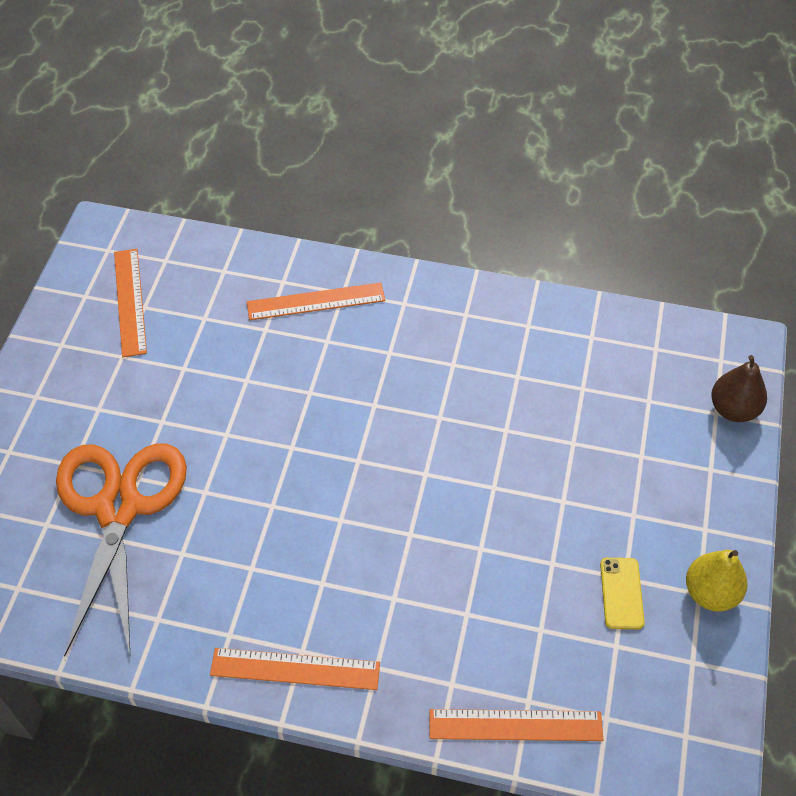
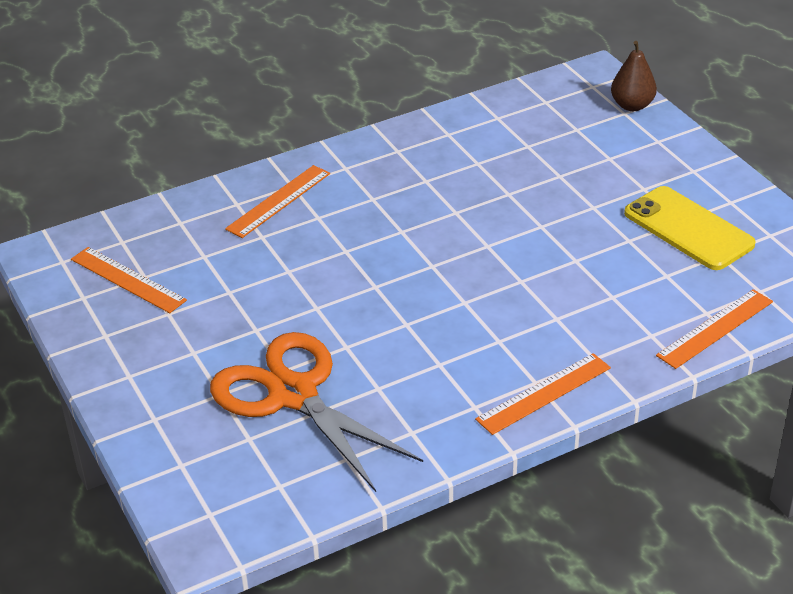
camera: 40 degrees left, 15 degrees down
(621, 593) = (688, 229): yellow phone -> yellow phone, size x1.97
(710, 593) = (736, 198): yellow pear -> none

